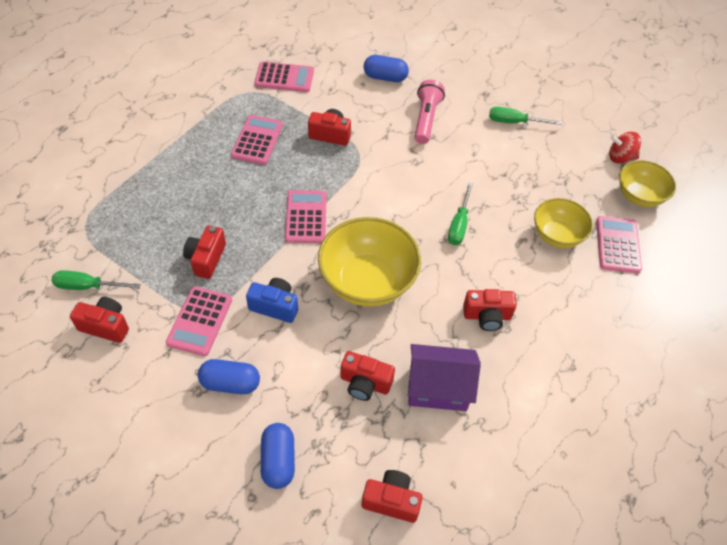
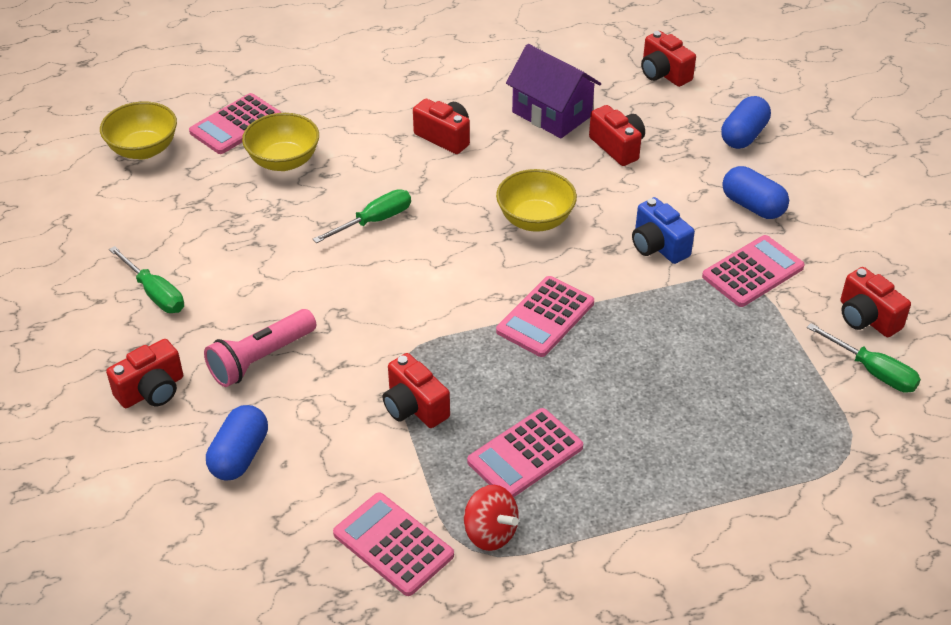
camera: 140 degrees left, 10 degrees down
(206, 259) = (705, 331): red camera -> red camera (152, 390)
(367, 281) = (535, 220): yellow bowl -> yellow bowl, size x0.61
(385, 77) = (239, 455): blue capsule -> blue capsule turned 60 degrees clockwise
(620, 157) = (99, 191): red spinning top -> red spinning top (490, 533)

